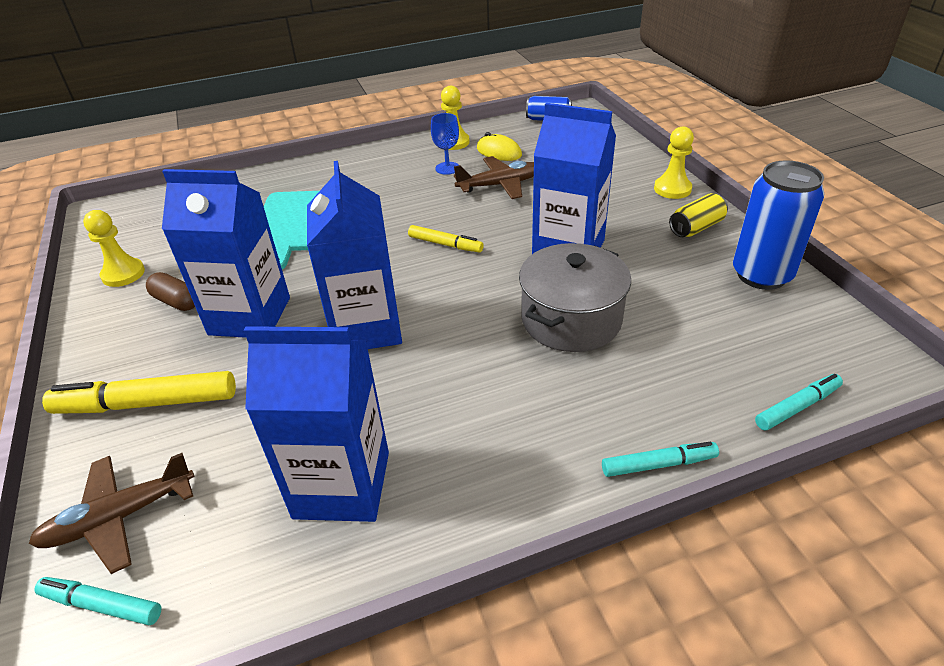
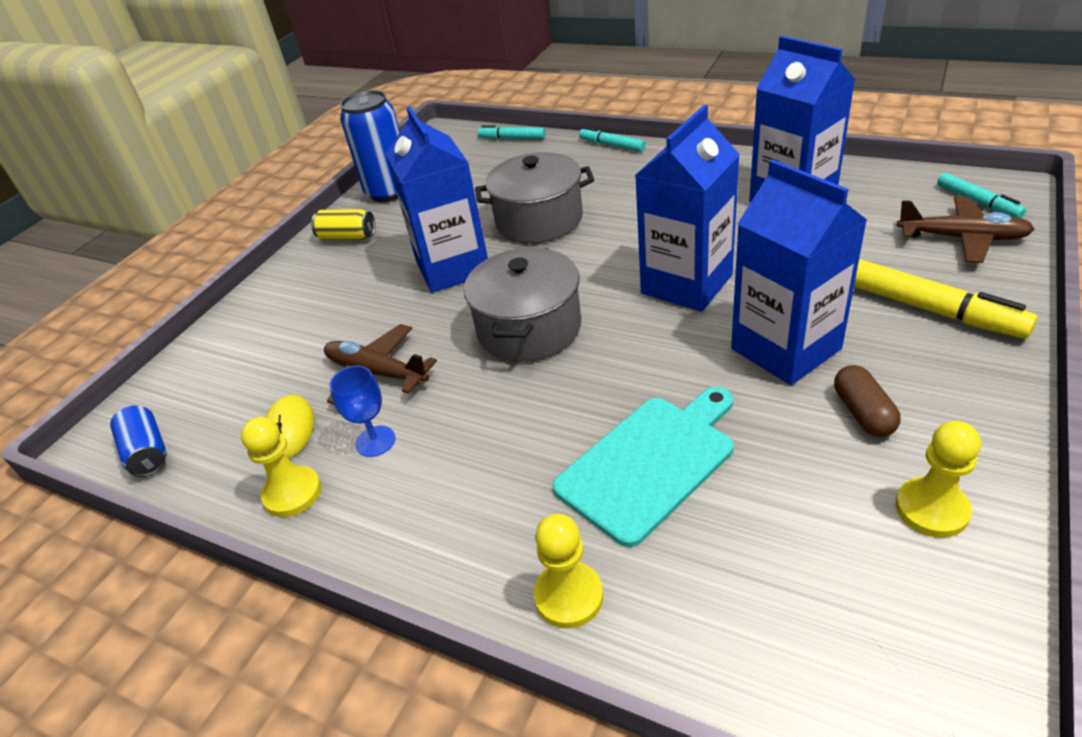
camera: 130 degrees left, 0 degrees up
(445, 244) = (529, 328): yellow marker -> grey pot
(672, 189) = (285, 276): yellow pawn -> yellow pawn (568, 596)

